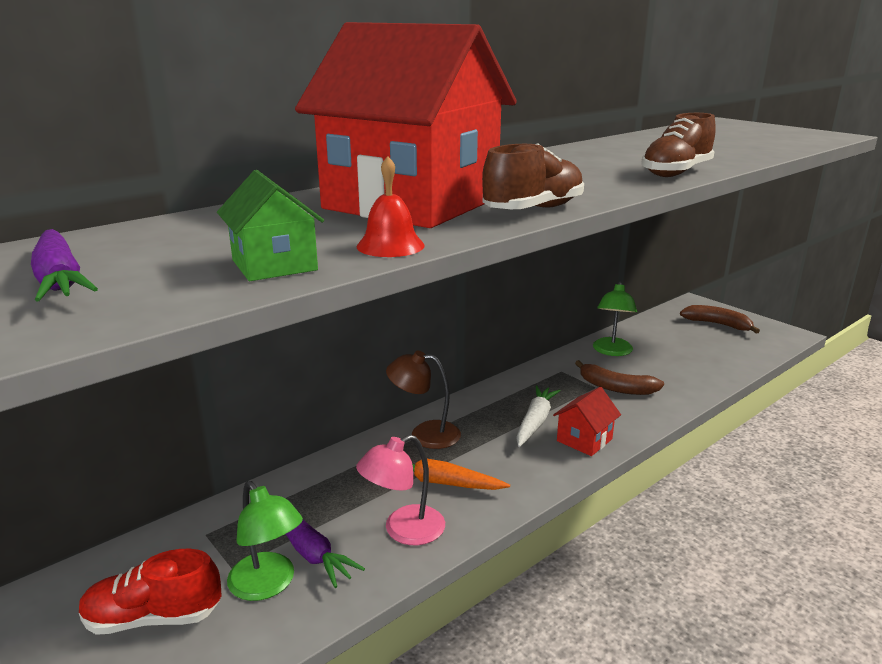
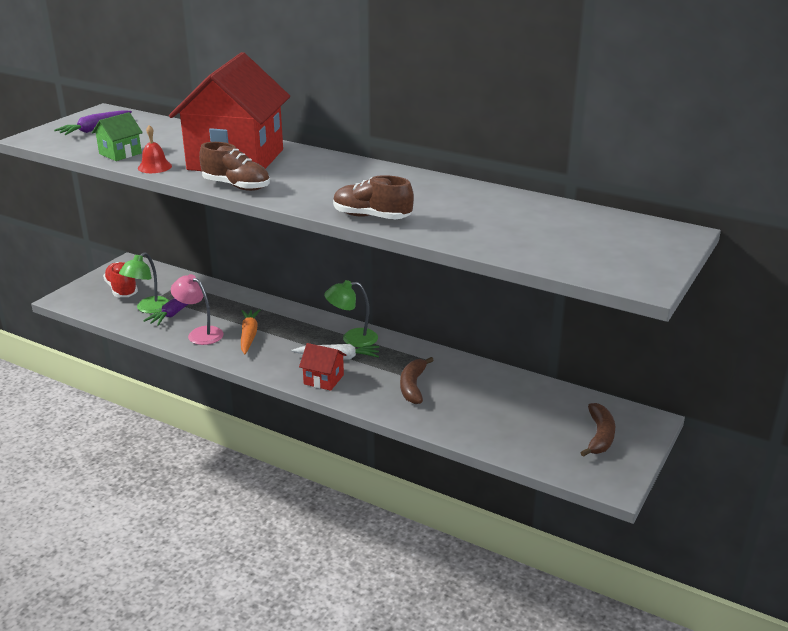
camera: 70 degrees right, 5 degrees up
(424, 434) = (300, 321): brown lamp -> none
(612, 351) = (482, 379): green lamp -> green lamp (352, 338)

